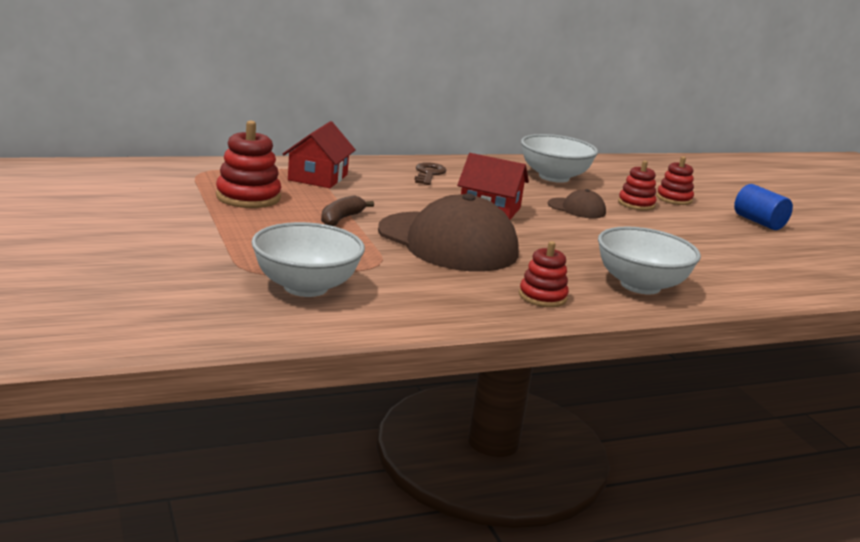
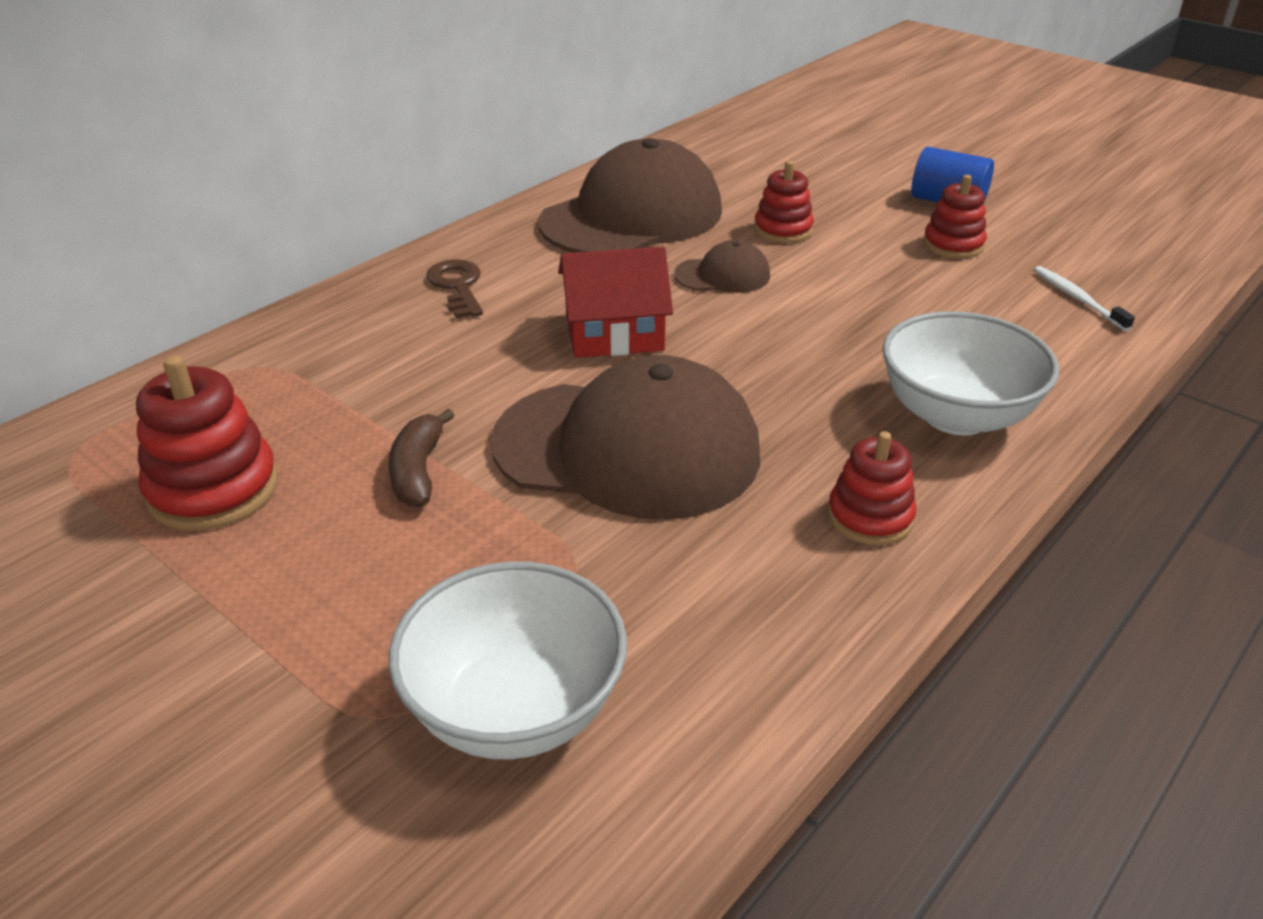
camera: 25 degrees left, 15 degrees up
(318, 177) = (292, 375): red house -> none
(554, 177) = (632, 217): white bowl -> brown cap
(674, 199) = (814, 197): red stacking toy -> red stacking toy (953, 245)
(785, 275) = (1077, 298): none -> white toothbrush

